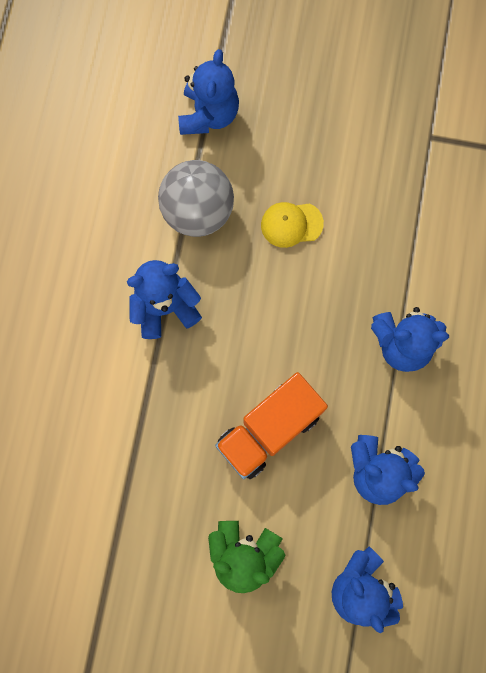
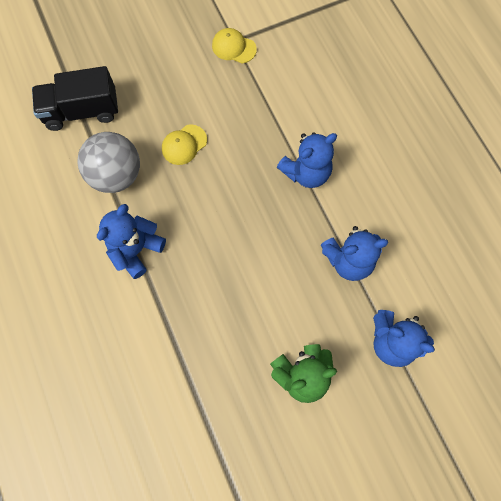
camera: 35 degrees left, 5 degrees down
(209, 115) = (82, 111): blue teddy bear -> black truck
(269, 430) = (261, 282): orange truck -> none
(424, 145) = (234, 47): none -> yellow cap

